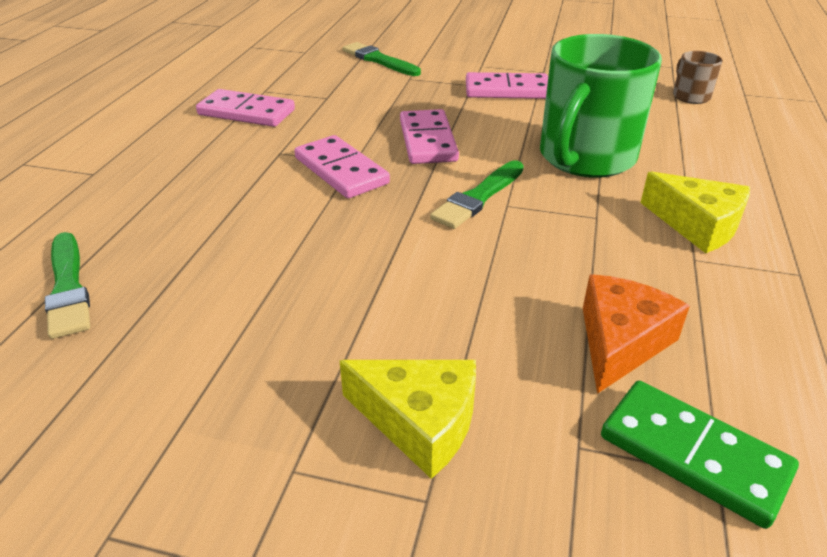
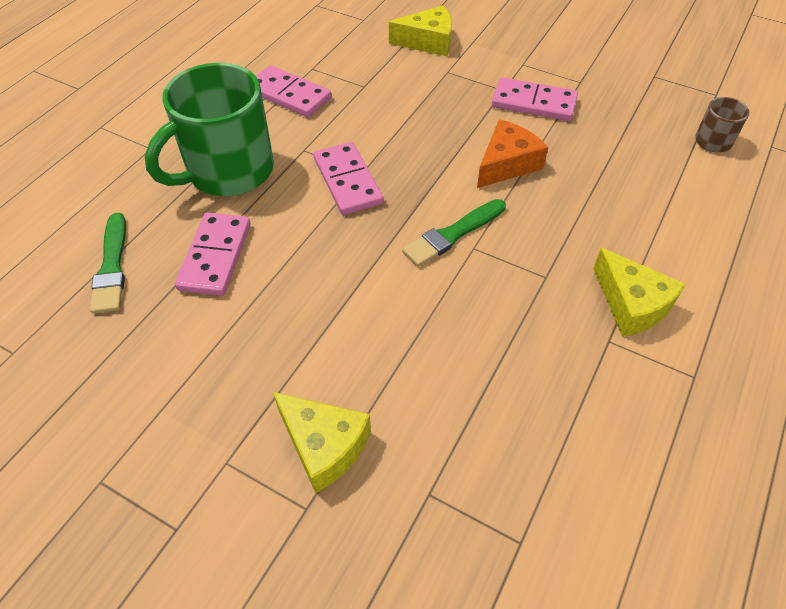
camera: 15 degrees right, 15 degrees up
(379, 60) = (428, 42): green brush -> yellow cheese
(427, 141) = (434, 158): pink domino -> pink domino (215, 256)
(585, 158) = (568, 205): green mug -> green mug (228, 171)
(620, 342) = (504, 411): orange cheese -> orange cheese (507, 164)
(693, 454) = (510, 522): green domino -> none

